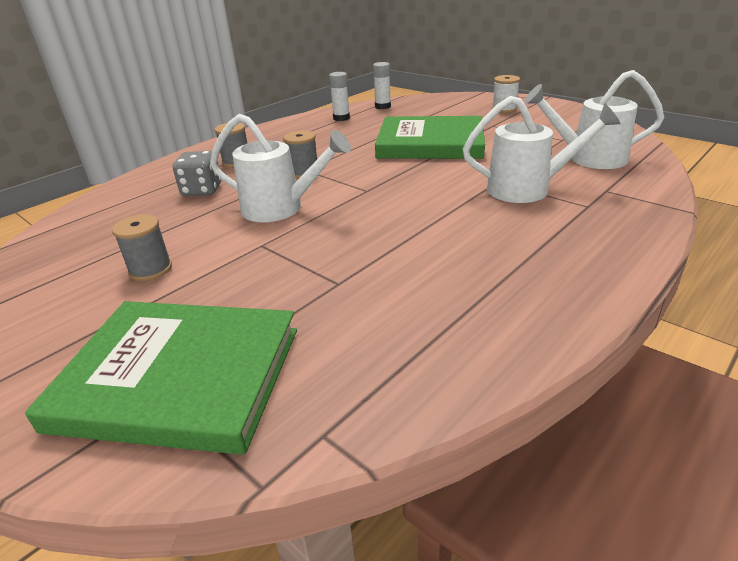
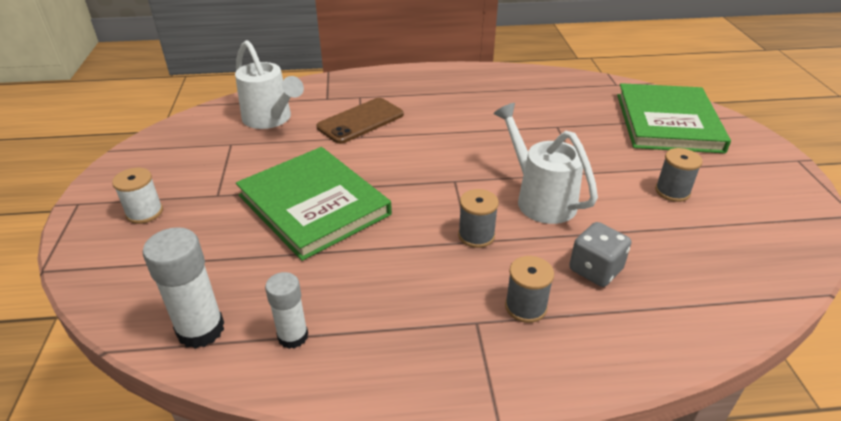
camera: 140 degrees left, 5 degrees up
(179, 377) = (667, 122): green book -> green book turned 45 degrees clockwise
(382, 106) = (201, 330): white glue stick -> white glue stick, size x1.54
(527, 189) = (360, 121): white watering can -> brown phone

